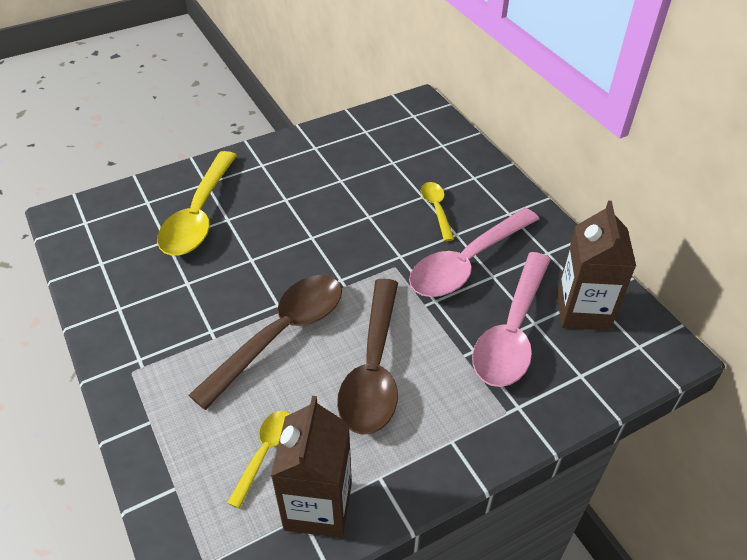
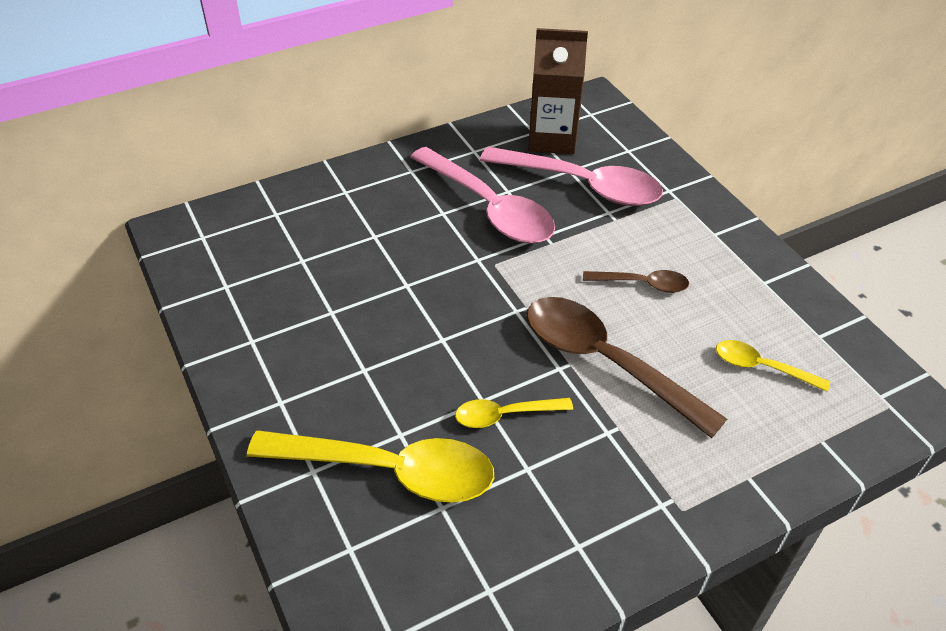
camera: 90 degrees left, 0 degrees up
(318, 506) = (806, 324): brown carton -> none
(373, 369) = (642, 284): brown spoon -> brown spoon, size x0.50
(436, 209) = (399, 226): yellow spoon -> yellow spoon (504, 415)

